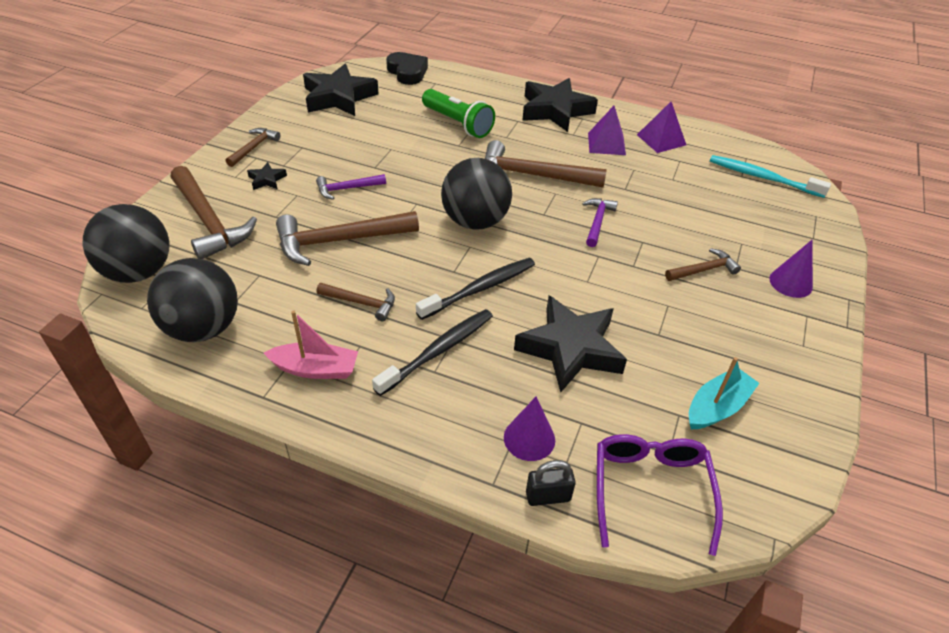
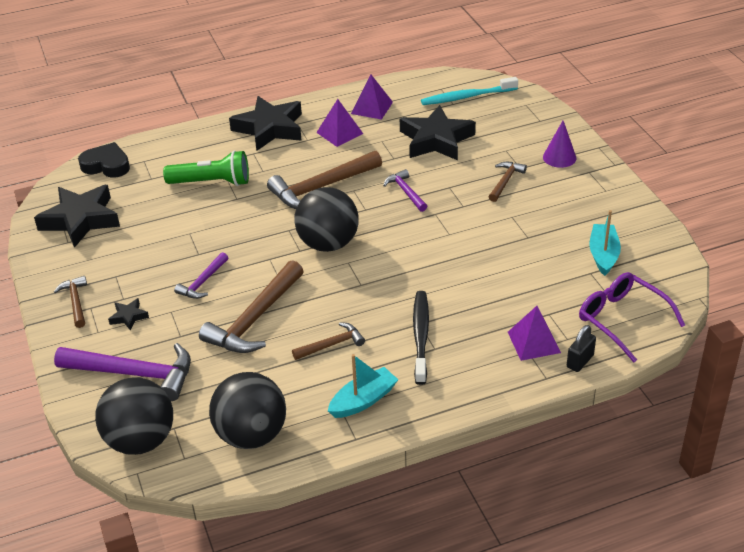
camera: 40 degrees left, 5 degrees down
(209, 221) = (134, 374): brown hammer -> purple hammer
(315, 369) = (363, 400): pink boat -> turquoise boat
(480, 289) = (393, 283): black toothbrush -> none
(529, 438) = (534, 342): purple cone -> purple pyramid
(570, 349) = (492, 280): black star -> black star (436, 140)

